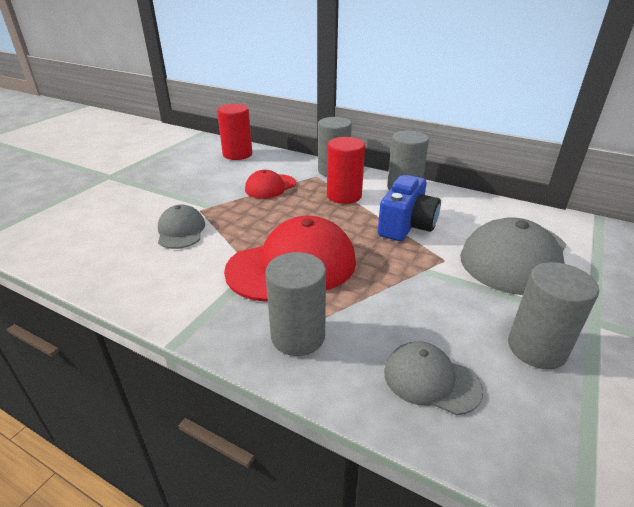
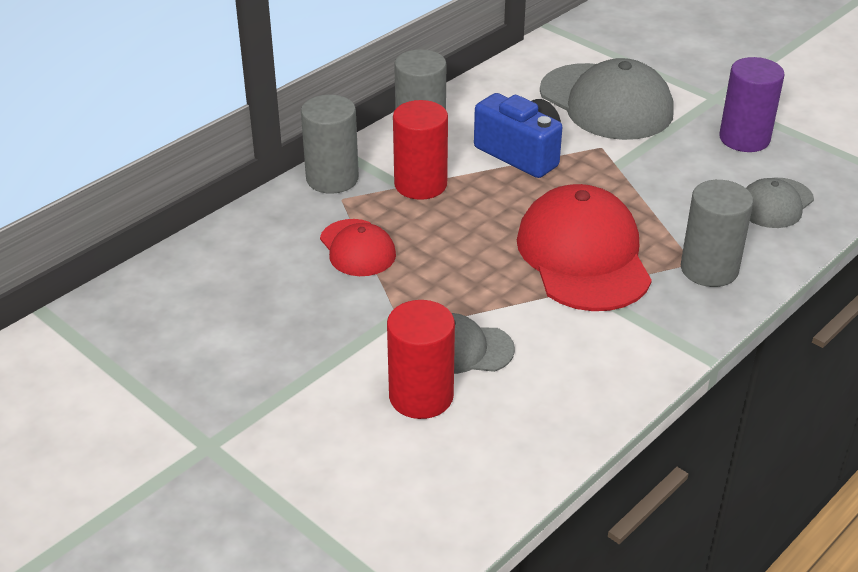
camera: 75 degrees left, 5 degrees up
(237, 154) = (201, 272): red cylinder -> red cylinder (421, 396)
(536, 348) = (744, 139): grey cylinder -> purple cylinder

